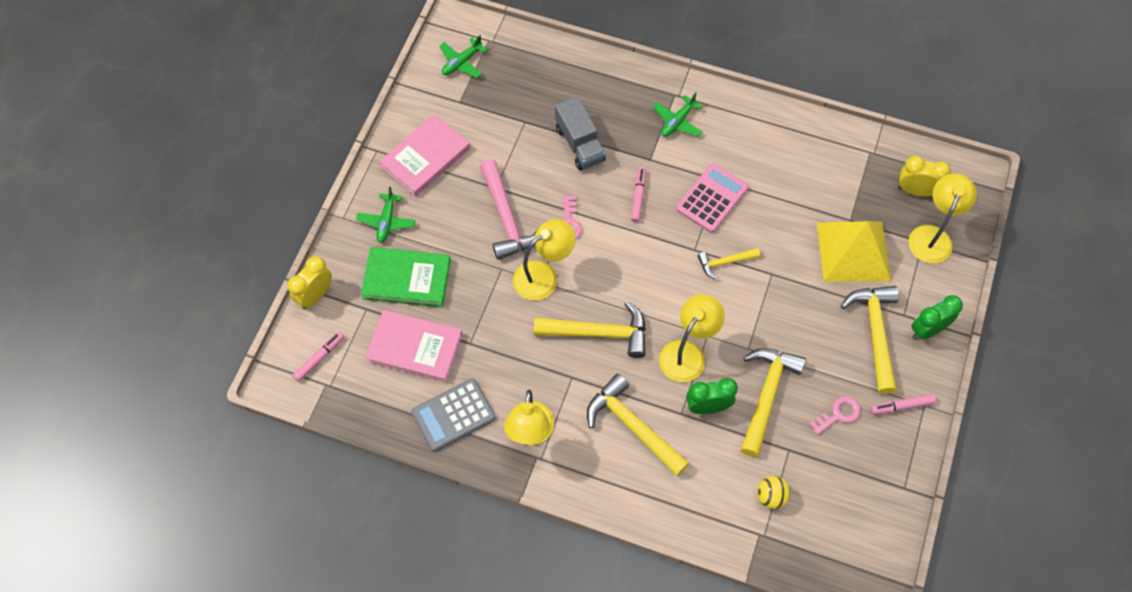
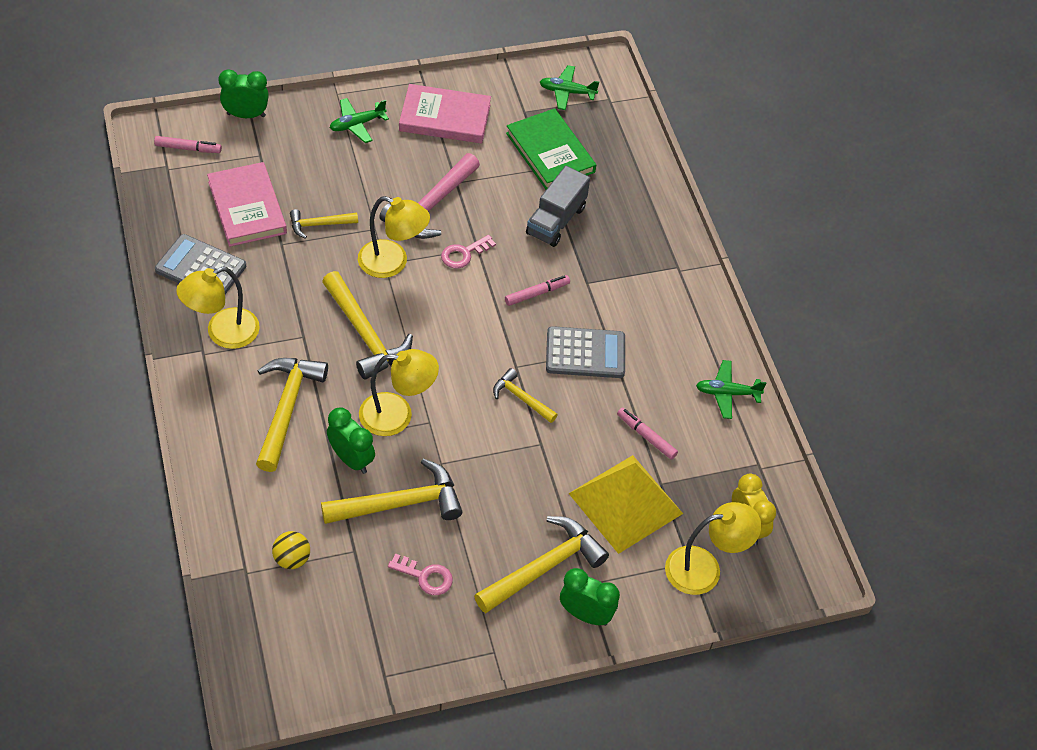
camera: 50 degrees right, 10 degrees down
(315, 295) = (246, 115): yellow clock -> green clock
(407, 279) = (311, 167): green book -> green book (550, 152)
(470, 305) = (319, 225): none -> yellow hammer
(677, 122) = (649, 284): green plane -> green plane (727, 393)
(712, 198) = (585, 353): pink calculator -> grey calculator
(902, 406) = (477, 631): pink marker -> pink marker (646, 436)

